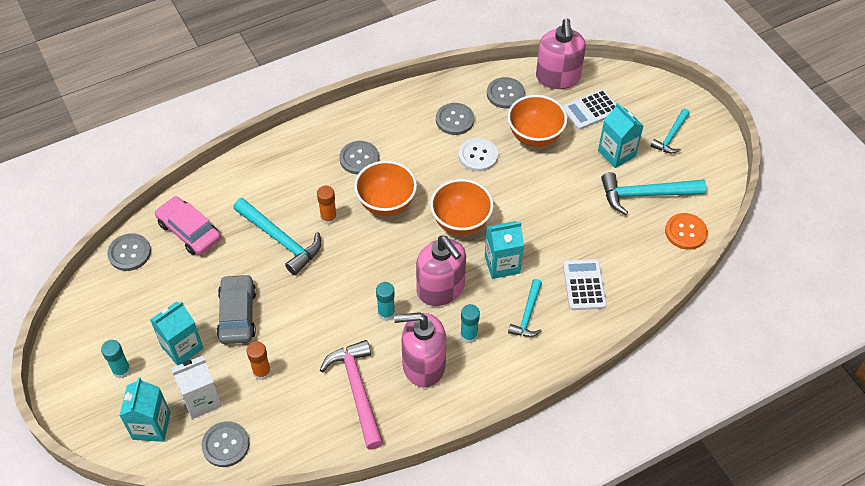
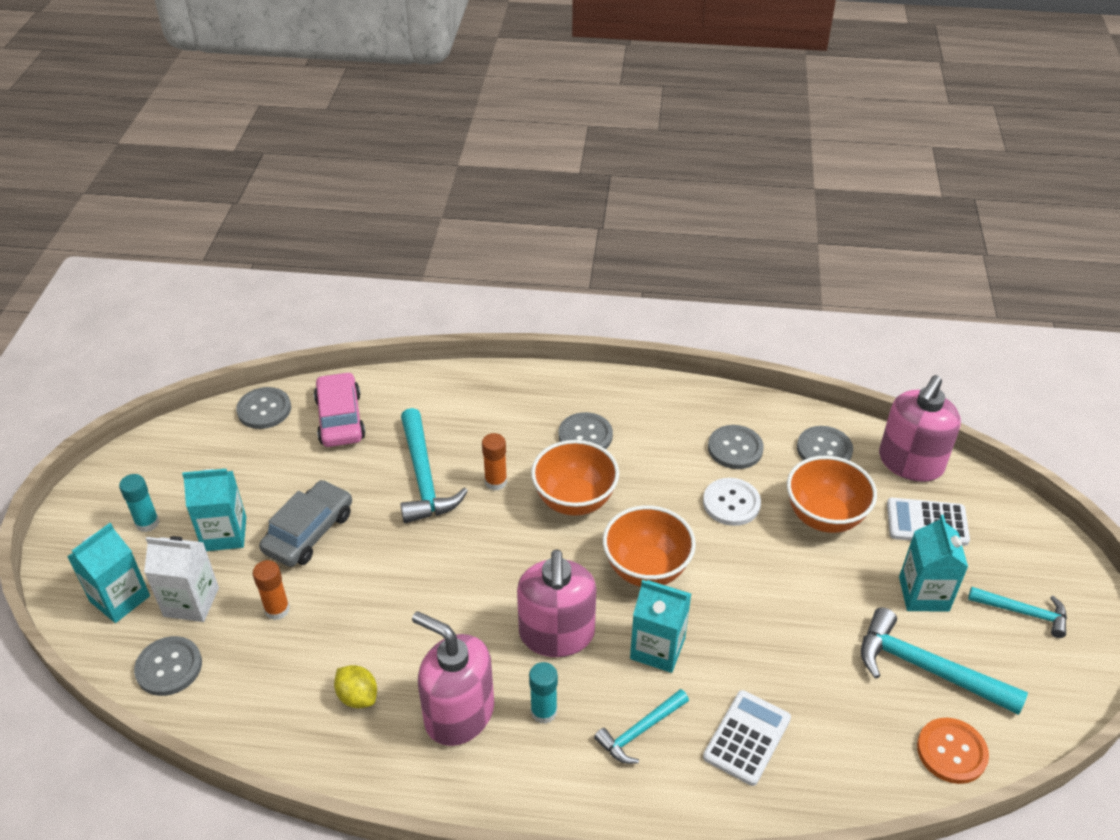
camera: 35 degrees right, 10 degrees down
(357, 391) = (358, 696): pink hammer -> yellow lemon
(386, 313) = (468, 625): turquoise glue stick -> none
(671, 136) = (1023, 612): turquoise hammer -> turquoise hammer turned 135 degrees counterclockwise

